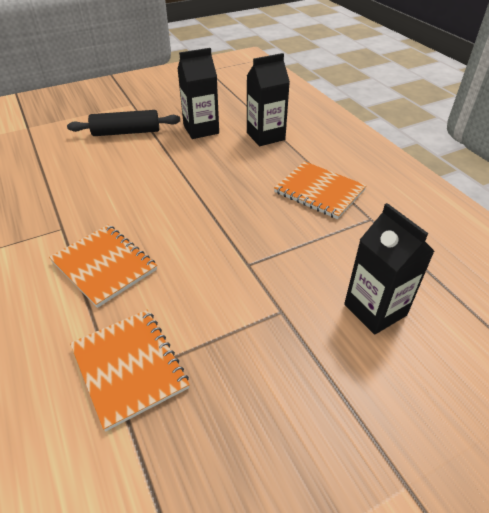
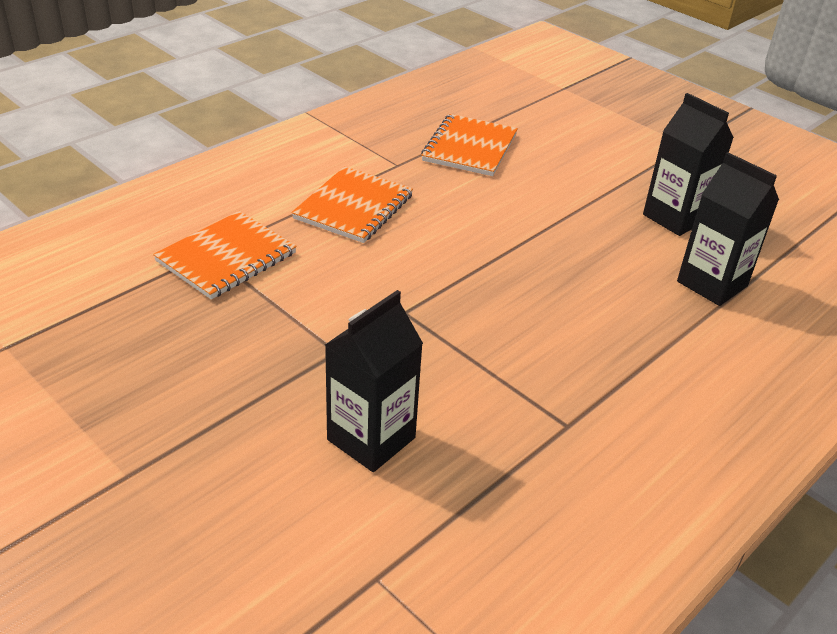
camera: 70 degrees right, 5 degrees down
(126, 132) = (613, 158): black rolling pin -> none
(319, 191) = (601, 360): orange notebook -> orange notebook (469, 147)

